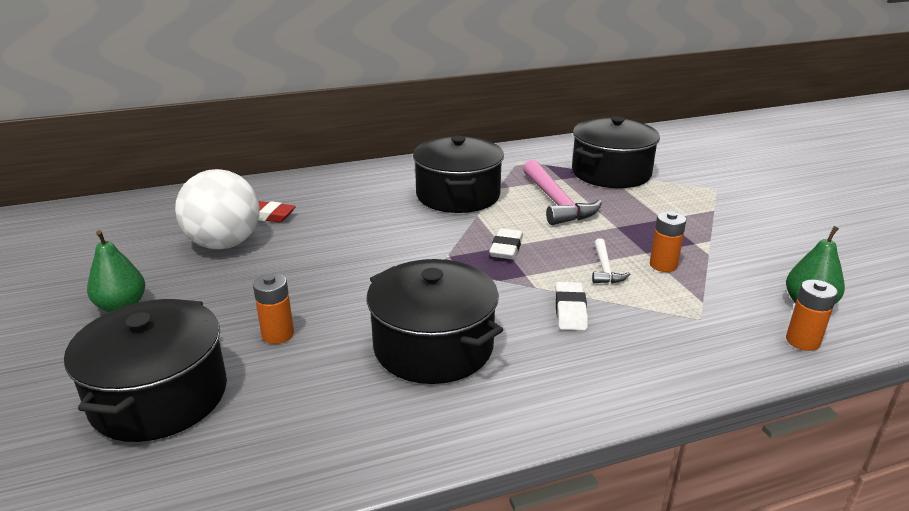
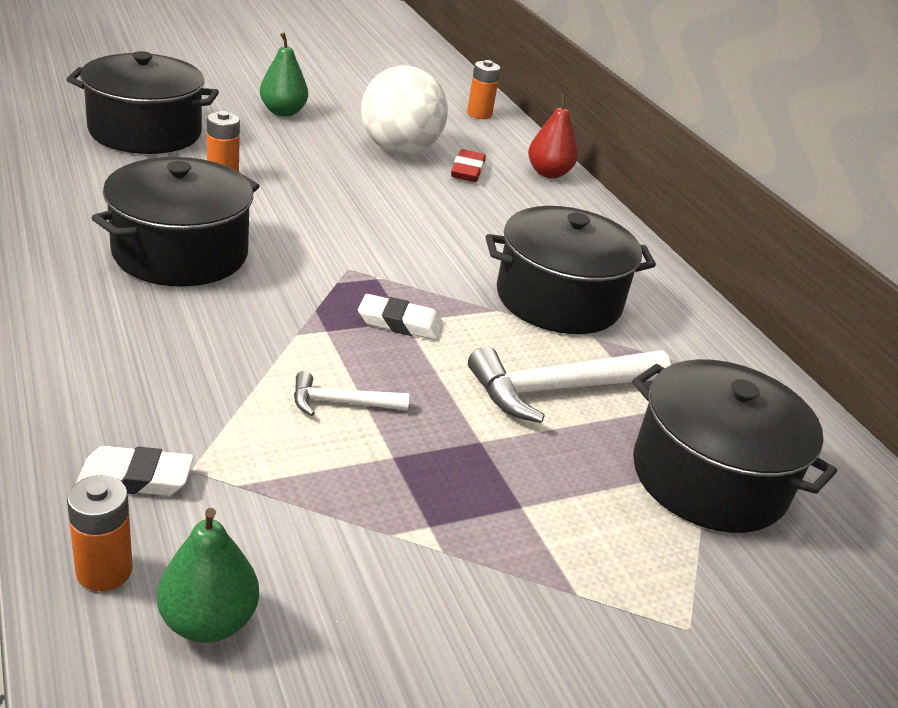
camera: 80 degrees right, 5 degrees up
(273, 185) = (548, 173): none -> red pear
(556, 202) = (558, 389): pink hammer -> white hammer
(570, 310) = (234, 353): white eraser -> white eraser (136, 478)
(663, 265) = (351, 467): orange battery -> orange battery (479, 114)

